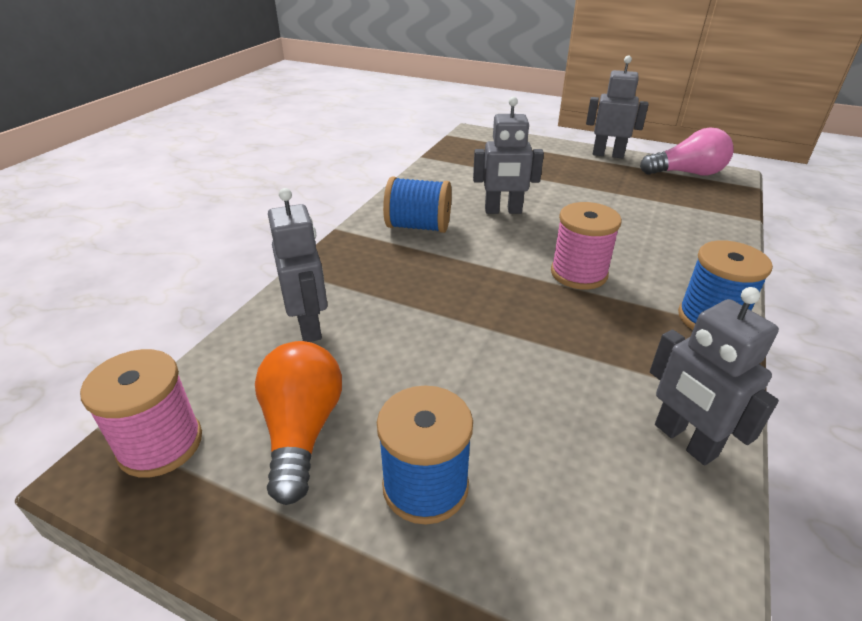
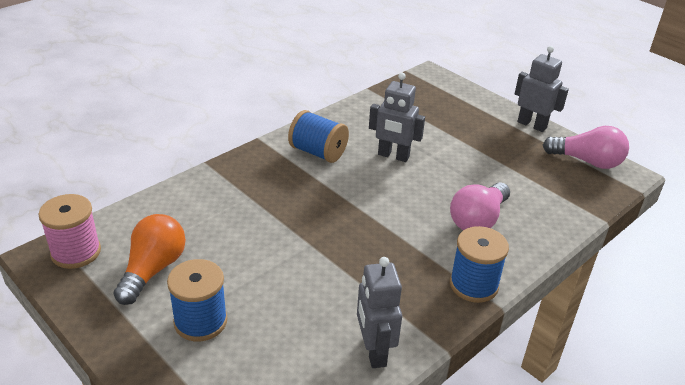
camera: 20 degrees right, 0 degrees up
(309, 326) = (195, 207): grey robot -> none
(578, 273) = (406, 223): pink spool -> none
(646, 250) = (478, 220): none -> pink light bulb

